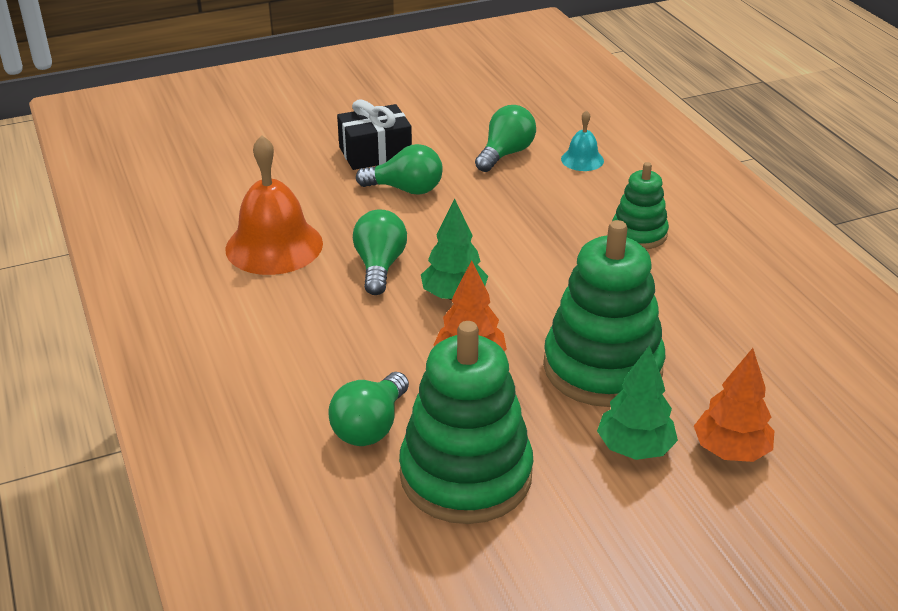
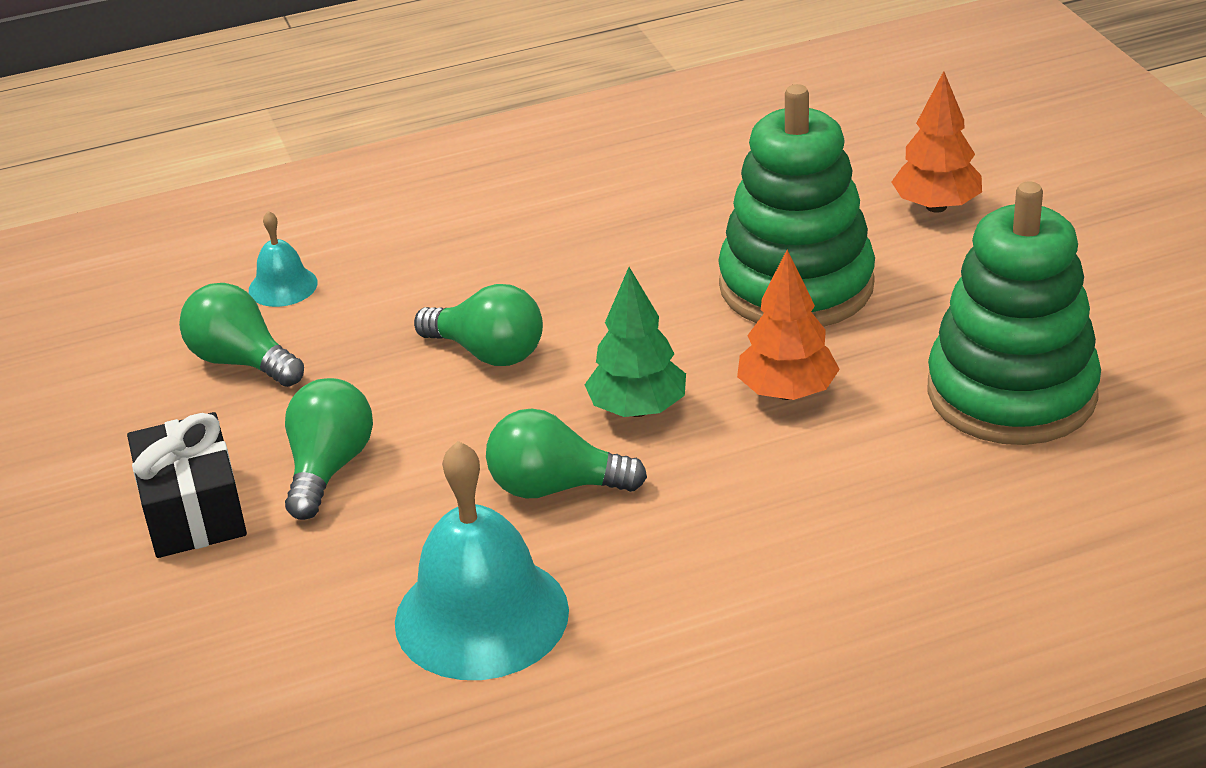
camera: 85 degrees left, 0 degrees up
(274, 246) = (481, 616): orange bell -> turquoise bell
(370, 426) = (934, 477): green light bulb -> green light bulb (488, 353)
(635, 448) = (942, 268): green tree -> none
(639, 234) = (498, 245): green stacking toy -> none

